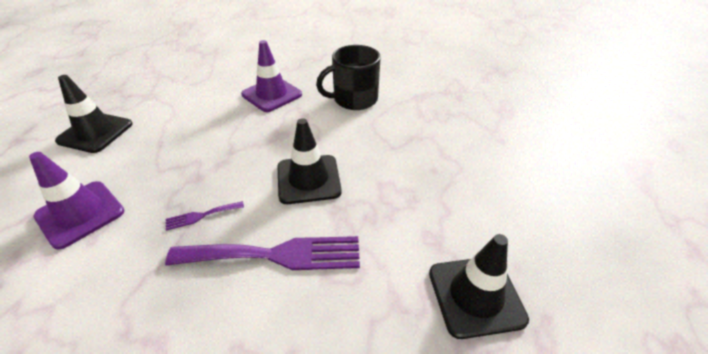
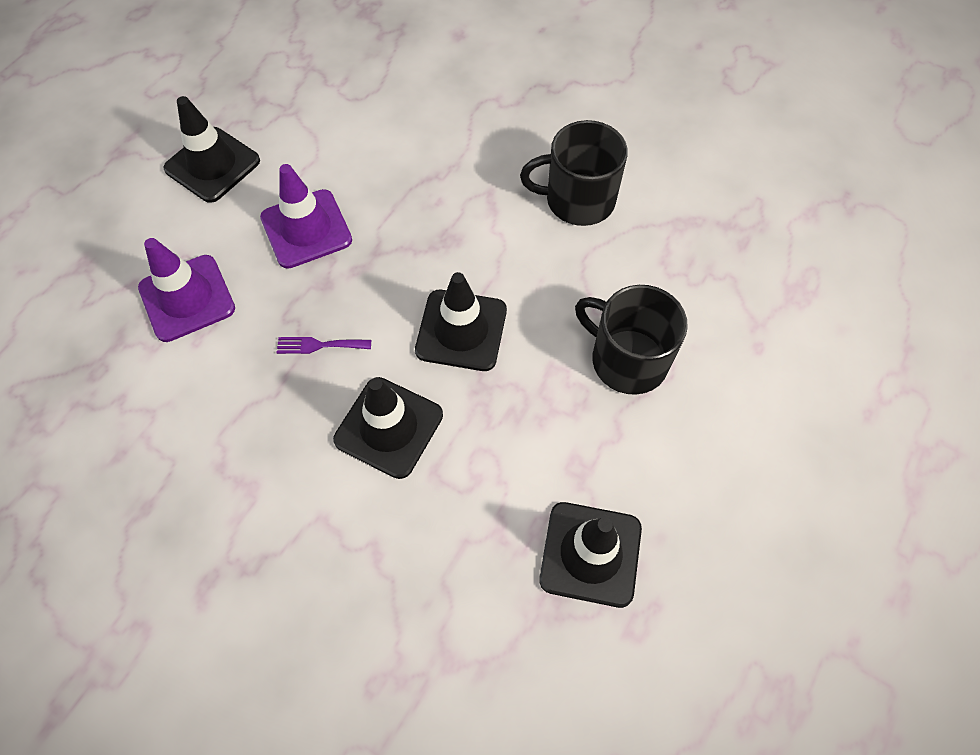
camera: 20 degrees right, 20 degrees up
(272, 94) = (460, 155): purple traffic cone -> purple traffic cone (306, 229)
(275, 255) = (389, 427): purple fork -> black traffic cone
(428, 167) = (627, 359): none -> black mug

